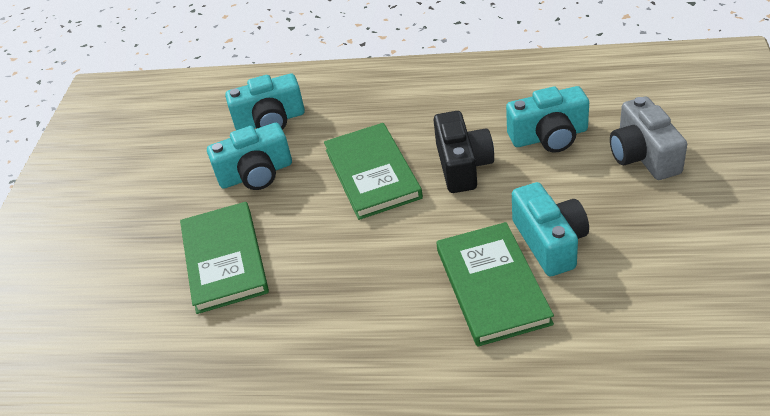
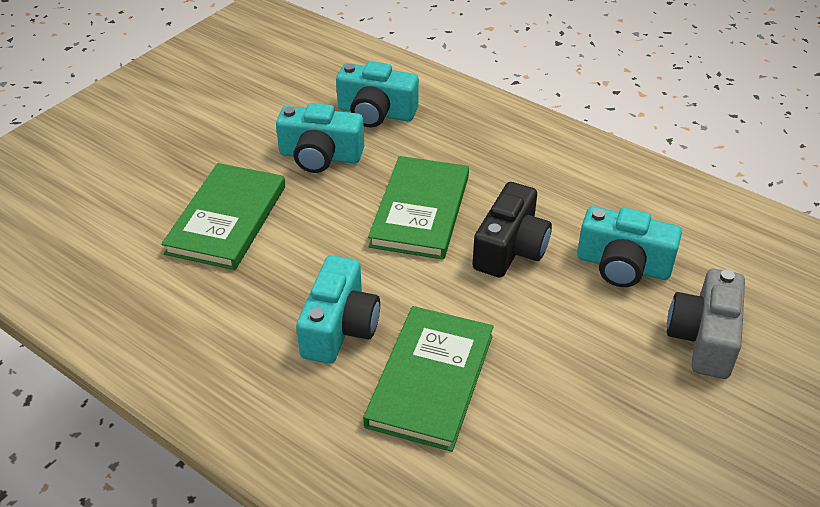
camera: 25 degrees right, 0 degrees up
(550, 242) = (524, 370): turquoise camera -> turquoise camera (340, 327)

